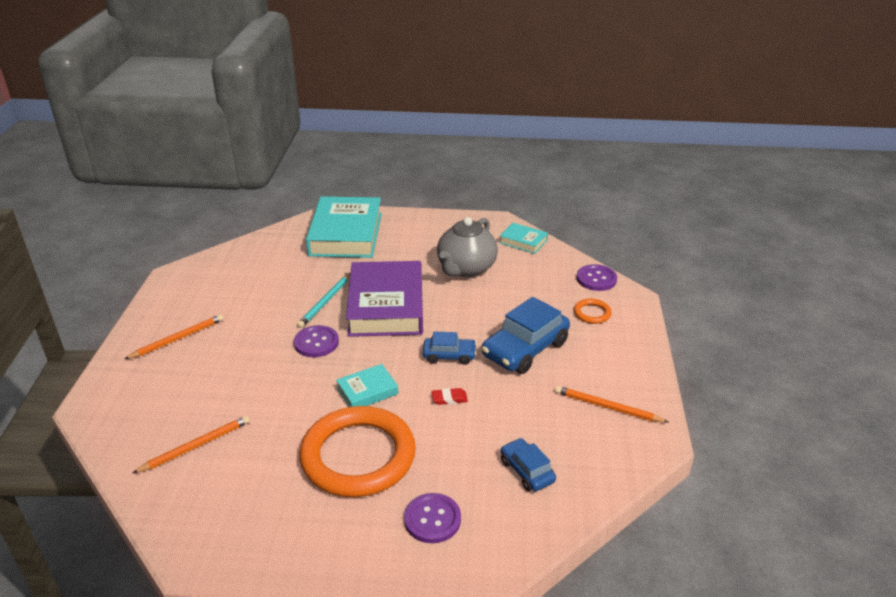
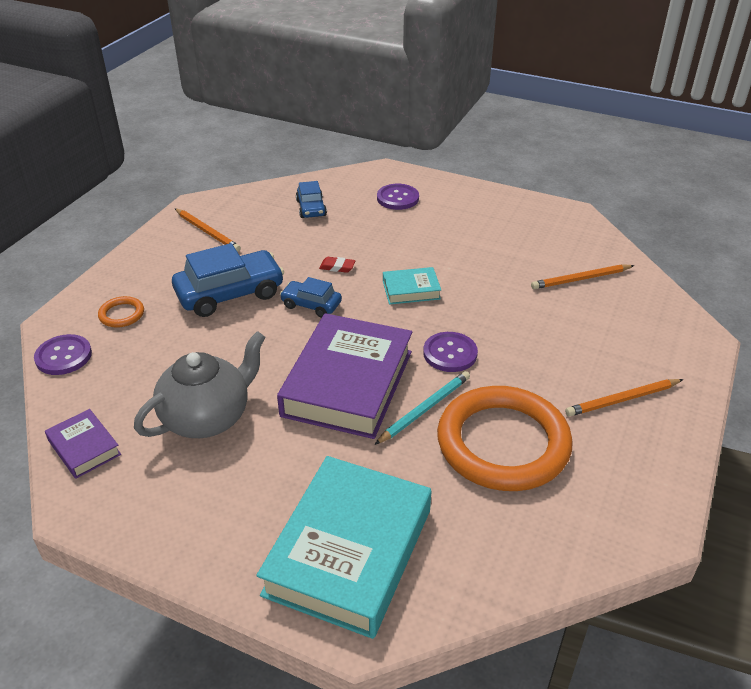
camera: 160 degrees left, 5 degrees up
(358, 456) = (438, 243): orange ring -> orange ring (503, 443)
(523, 241) = (84, 447): turquoise book -> purple book

